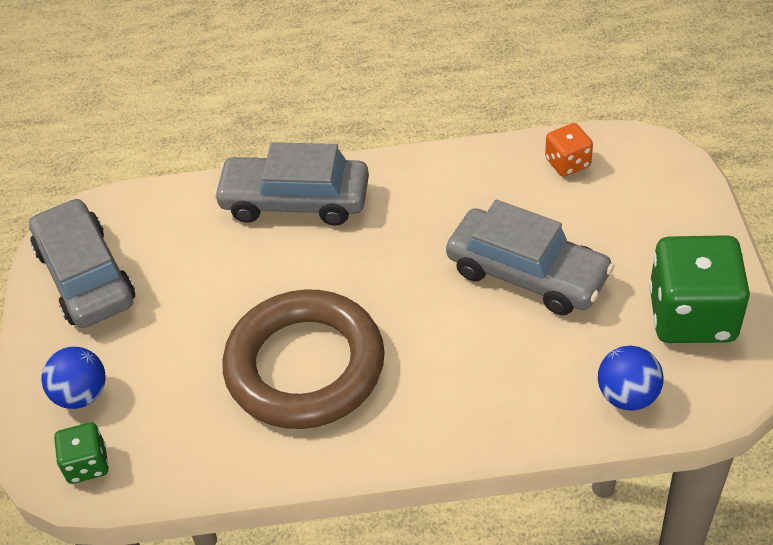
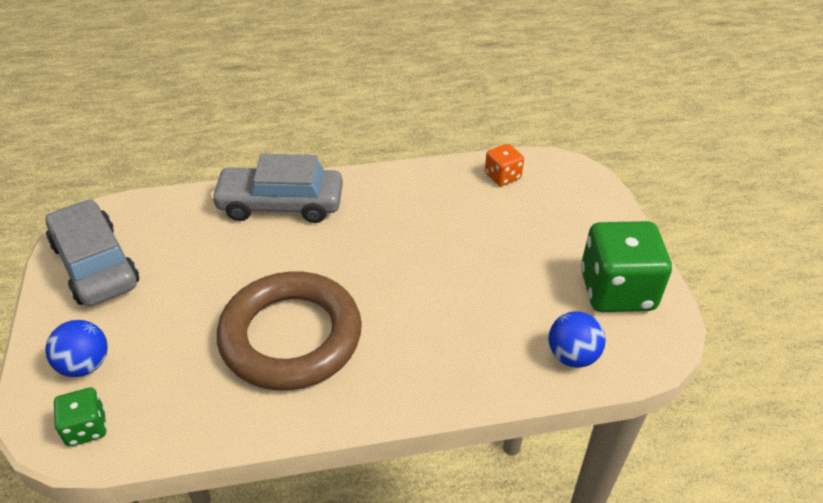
camera: 10 degrees left, 5 degrees down
(527, 274) = (478, 259): grey car -> none

